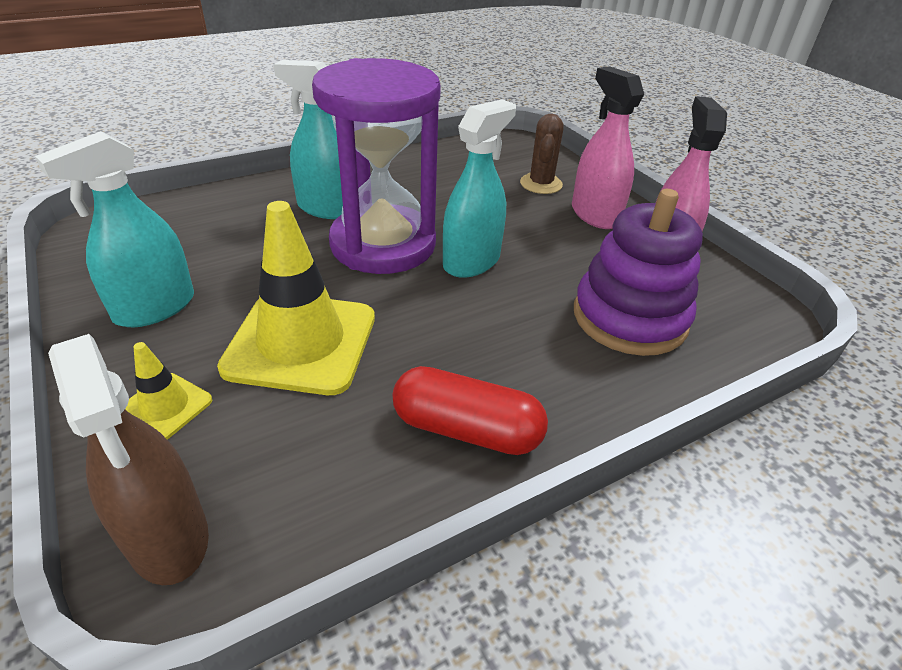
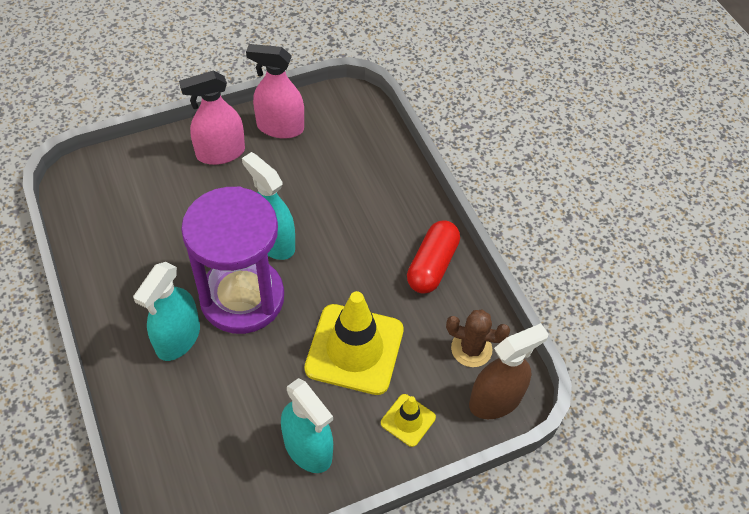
camera: 85 degrees left, 15 degrees up
(541, 184) = (164, 177): brown cactus -> brown cactus (471, 349)
(629, 317) = (345, 167): purple stacking toy -> none

